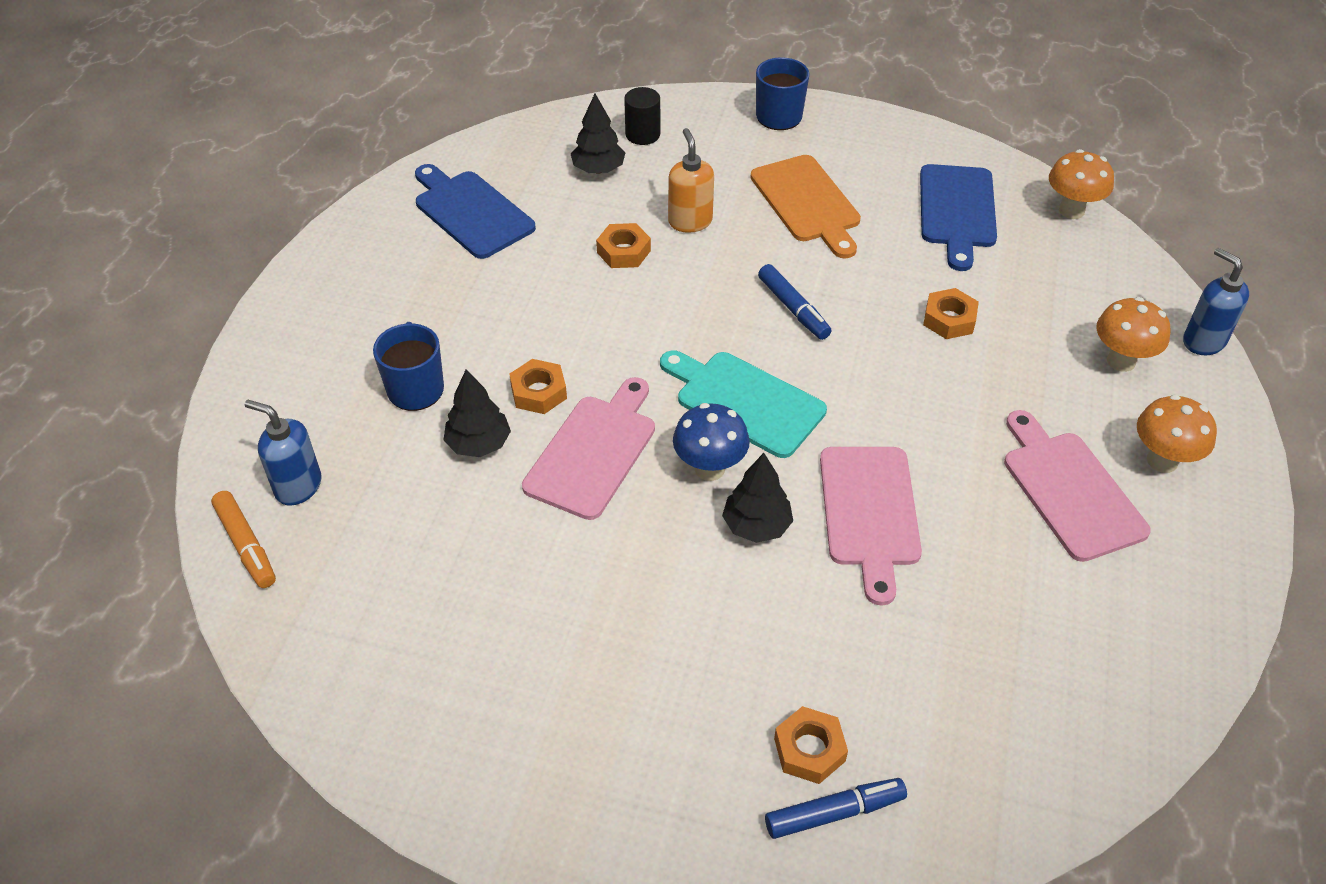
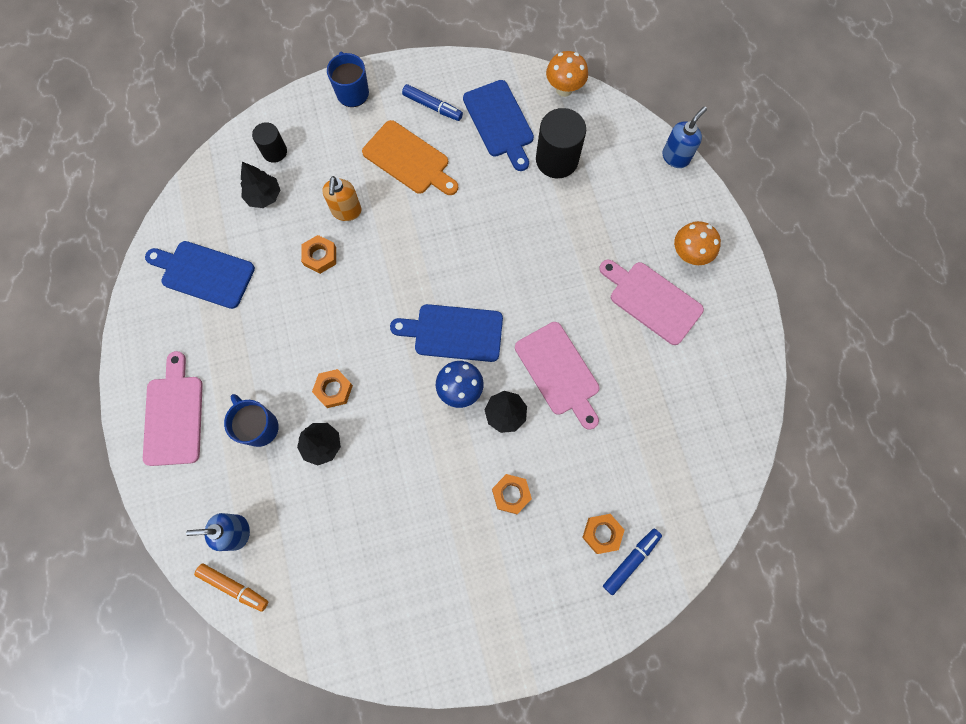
camera: 30 degrees left, 25 degrees up
(593, 451) = (390, 414): pink cutting board -> pink cutting board (174, 415)
(690, 221) = (346, 211): orange soap dispenser -> orange soap dispenser turned 135 degrees counterclockwise
(744, 401) = (453, 333): turquoise cutting board -> blue cutting board
(793, 308) = (444, 249): blue marker -> blue marker (432, 106)
(949, 319) = (535, 211): orange nut -> orange nut (511, 494)
(1015, 277) = (557, 159): none -> black cylinder
(1121, 361) = (639, 194): orange mushroom -> none
(1203, 341) = (675, 157): blue soap dispenser -> blue soap dispenser turned 105 degrees clockwise

